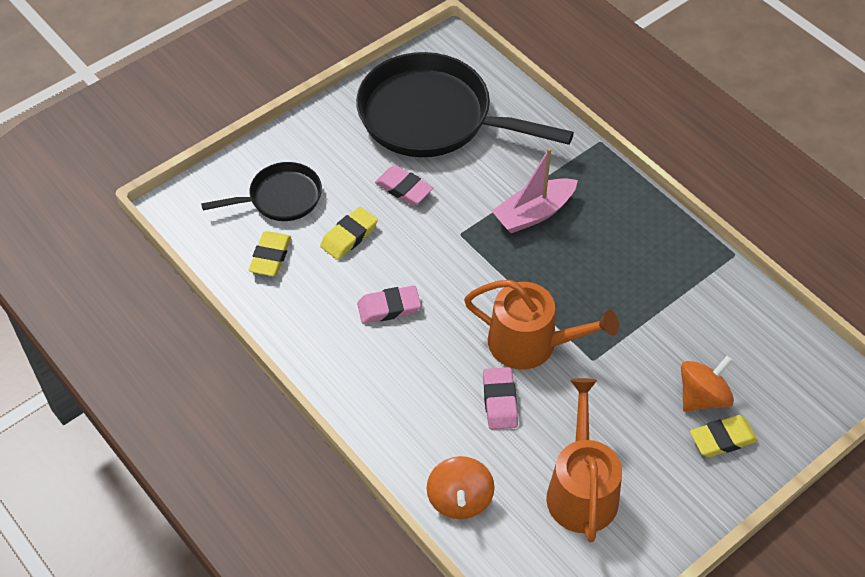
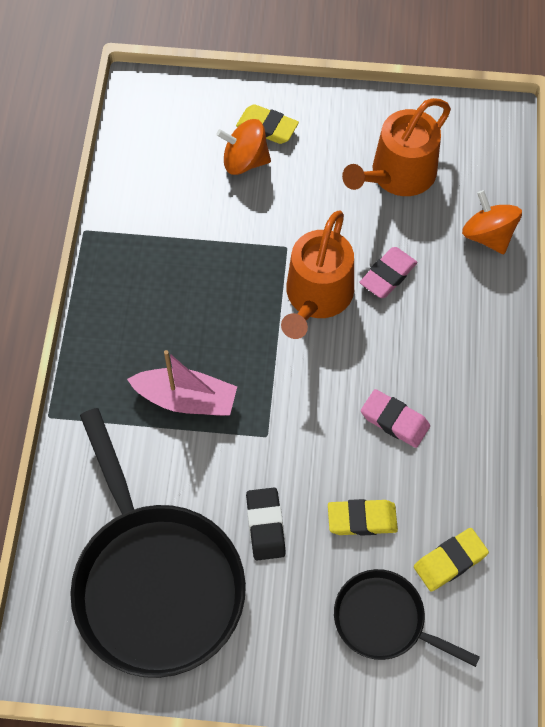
camera: 135 degrees left, 10 degrees up
(403, 189) = (265, 525): pink eraser -> black eraser
(460, 499) = (488, 235): orange spinning top -> orange spinning top turned 75 degrees counterclockwise
(530, 343) = (317, 296): orange watering can -> orange watering can turned 135 degrees counterclockwise

